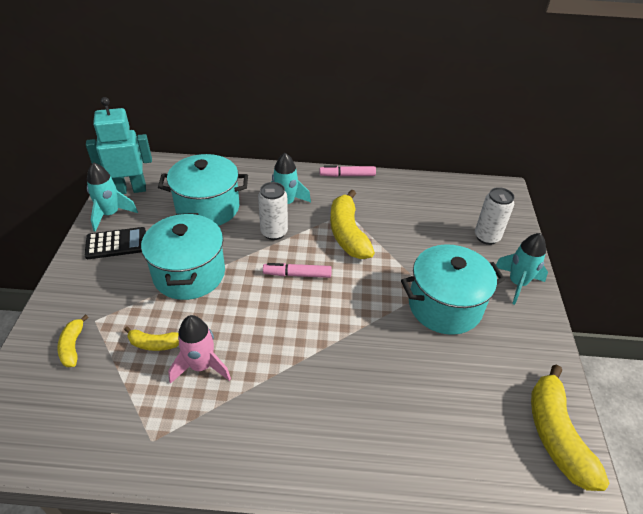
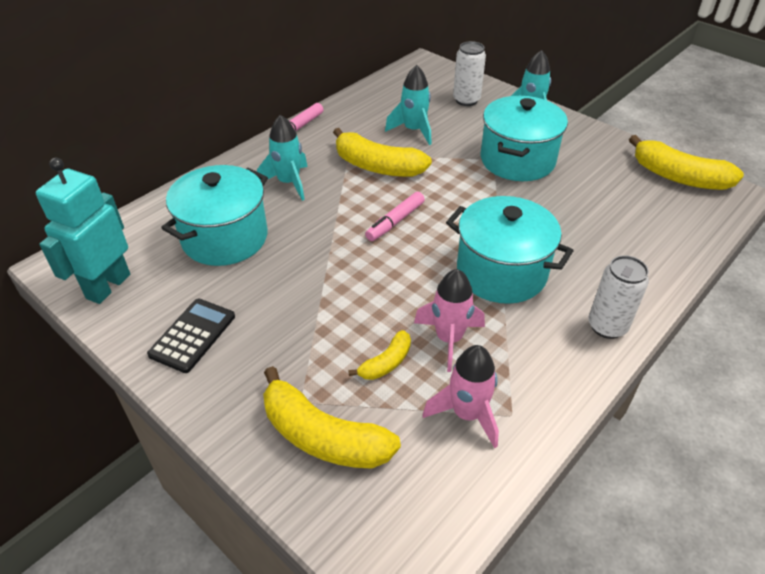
camera: 50 degrees left, 0 degrees up
(73, 346) = (323, 436): yellow banana -> yellow banana, size x1.92
(110, 214) = (132, 321): turquoise rocket -> turquoise rocket (413, 130)
(136, 413) = (467, 414): none -> pink rocket
(189, 274) = (311, 295): turquoise pot -> turquoise pot (501, 272)
(274, 232) = (321, 209): white can -> white can (607, 326)

